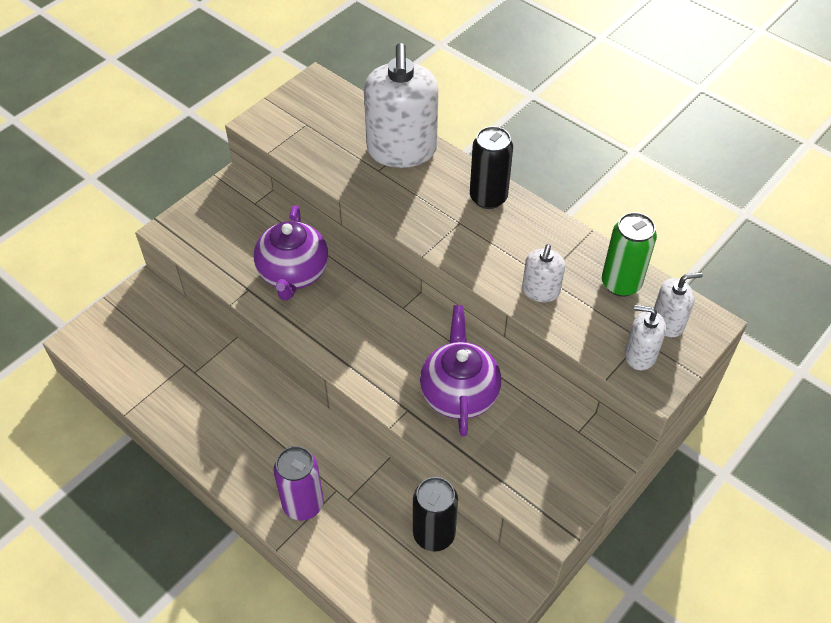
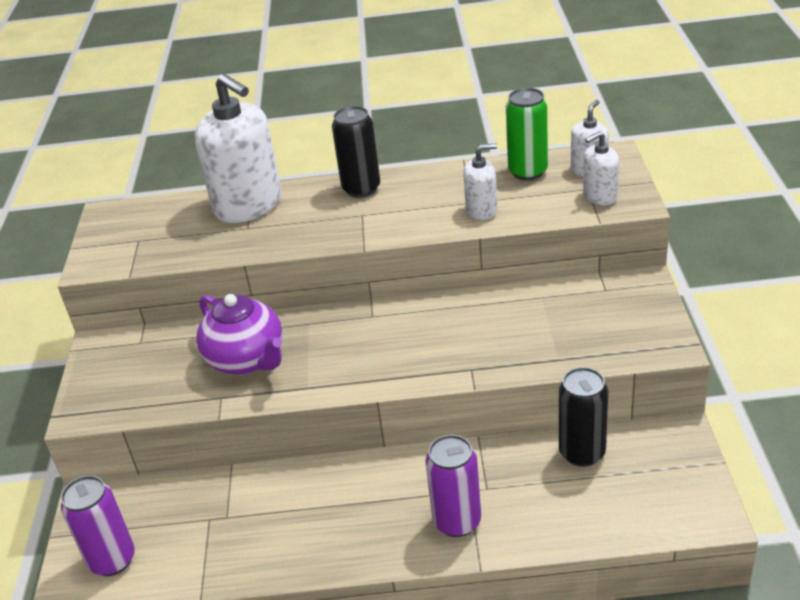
camera: 40 degrees left, 15 degrees down
(113, 343) = (112, 560): none -> purple can
(459, 393) = (493, 331): purple teapot -> none
(540, 291) = (481, 210): white soap dispenser -> white soap dispenser turned 75 degrees counterclockwise

